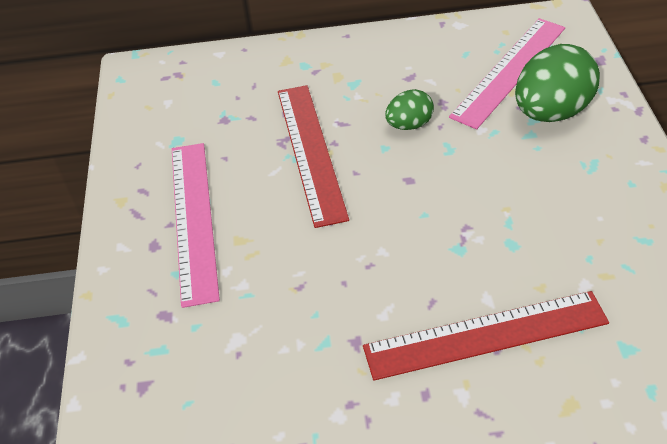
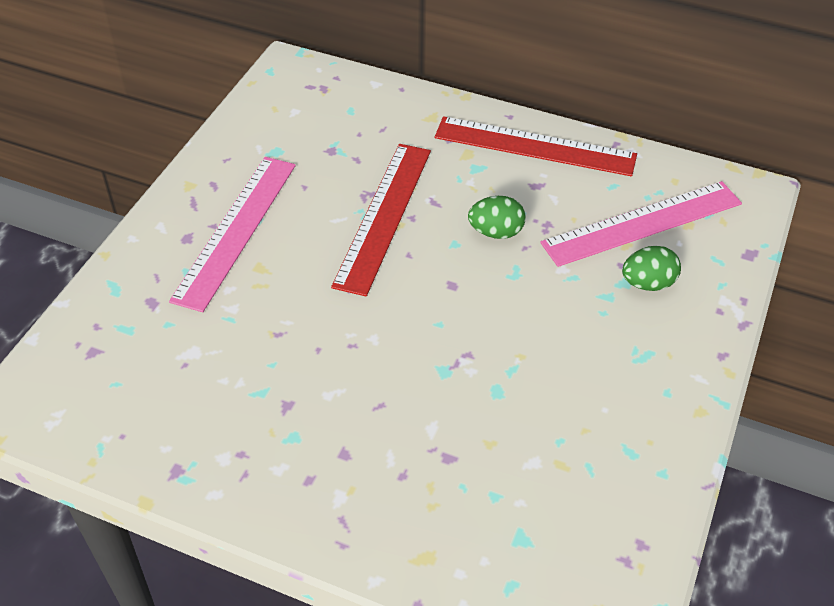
camera: 25 degrees right, 0 degrees up
(485, 335) = (402, 458): red ruler -> red ruler (535, 146)
(550, 112) = (647, 283): green egg -> green egg, size x0.54

